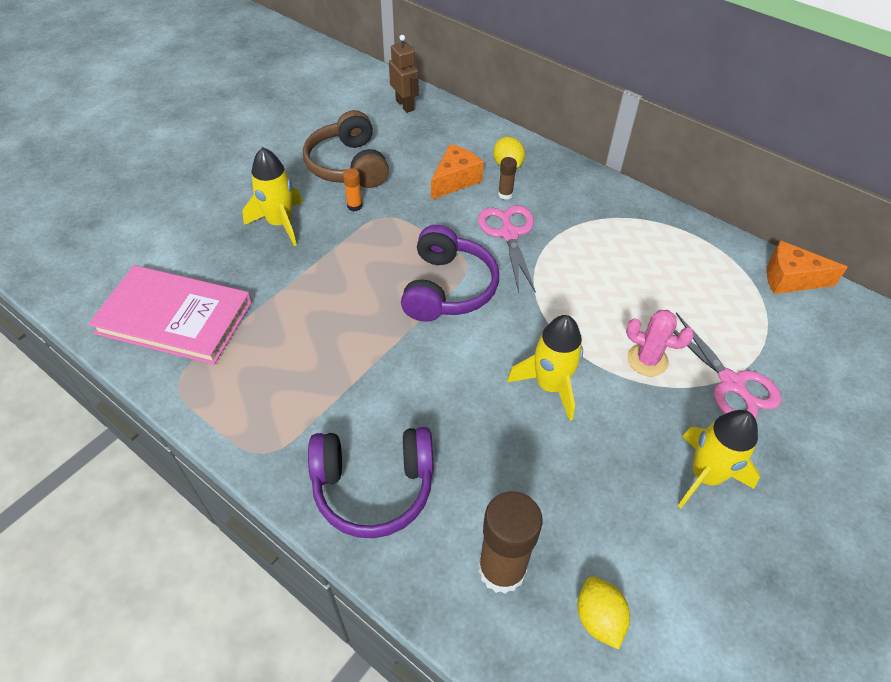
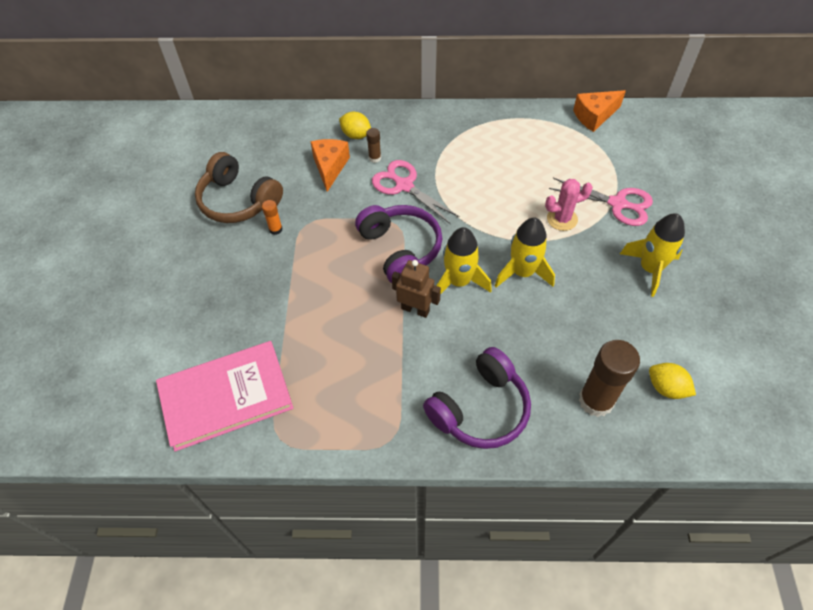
camera: 35 degrees left, 5 degrees up
(280, 223) = (232, 276): yellow rocket -> yellow rocket (459, 282)
(405, 105) = (234, 128): brown robot -> brown robot (415, 309)

